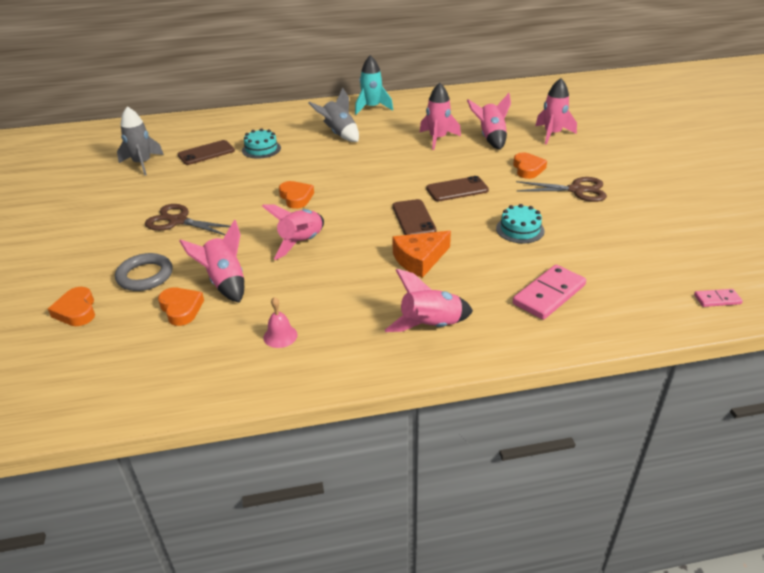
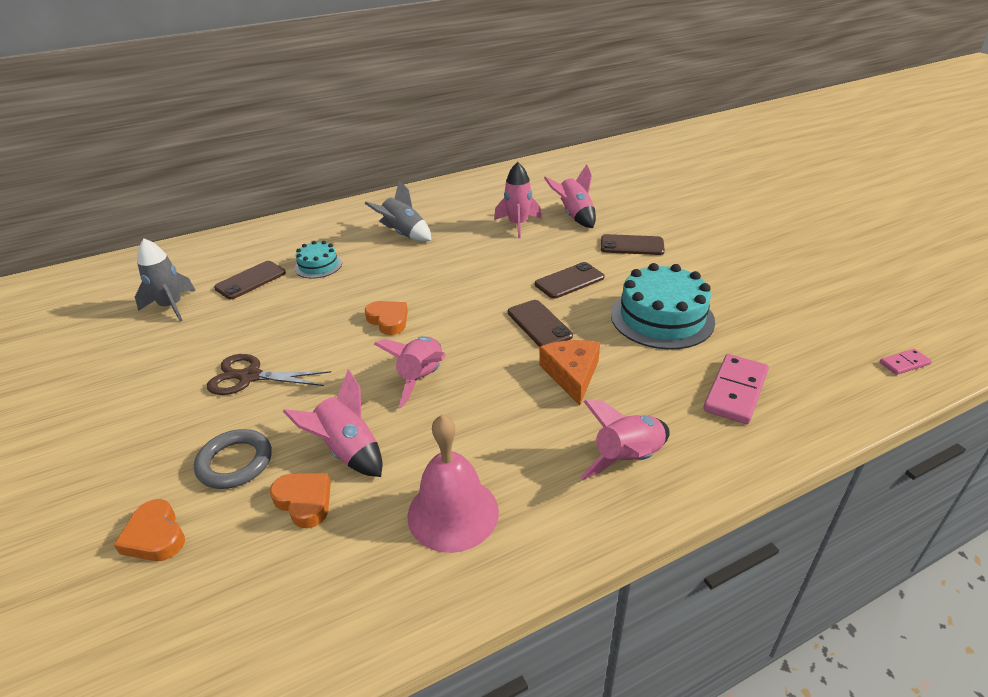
camera: 15 degrees left, 0 degrees up
(280, 336) = (453, 513): pink bell -> pink bell, size x2.07
(372, 108) = (427, 198): turquoise rocket -> none
(419, 259) = (571, 374): orange cheese -> orange cheese turned 135 degrees clockwise
(520, 229) = (662, 318): turquoise cake -> turquoise cake, size x1.87
(528, 169) = (632, 245): orange heart -> brown phone
(552, 134) = (636, 203): pink rocket -> none
(576, 190) = (694, 262): brown scissors -> none

